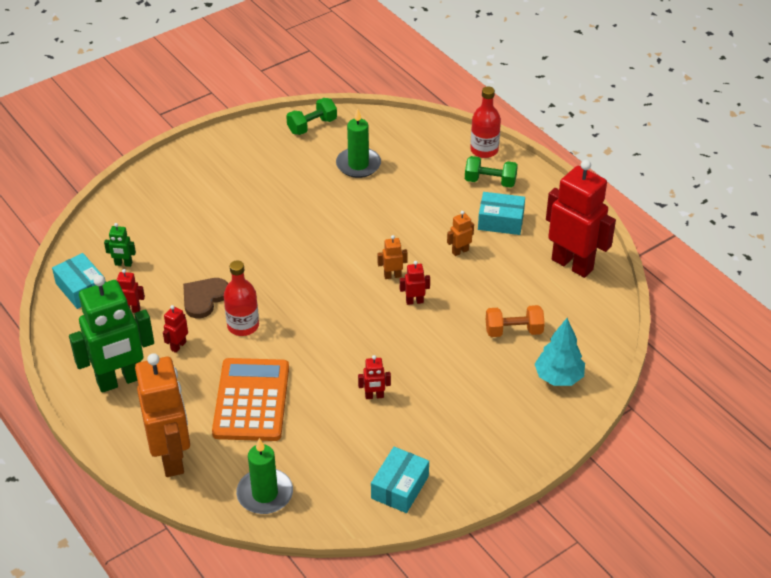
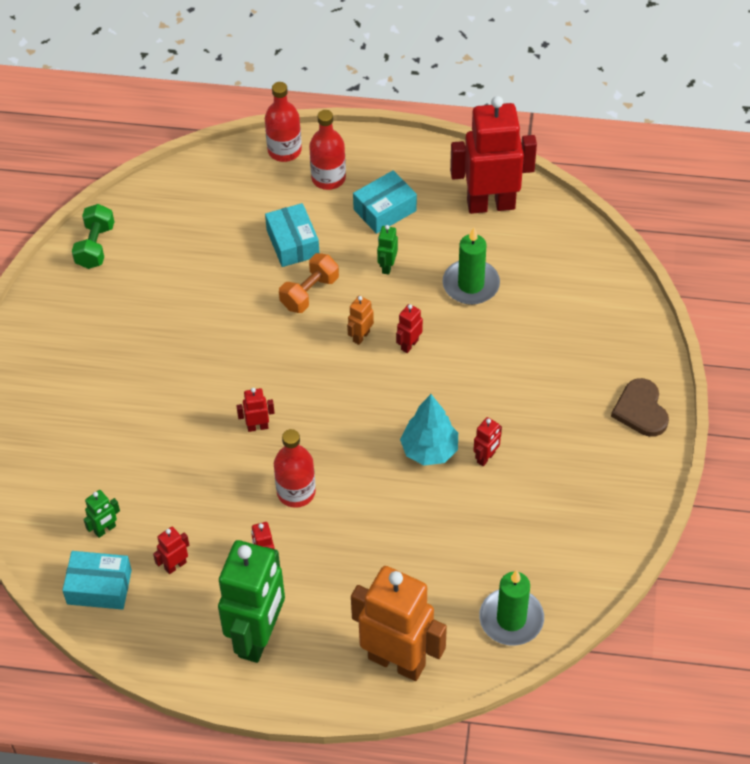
camera: 45 degrees left, 10 degrees up
(204, 298) = (226, 497): brown heart -> brown heart (641, 410)
(251, 400) = (394, 551): orange calculator -> none
(270, 277) = (257, 426): none -> red robot
(358, 165) = (191, 252): green candle -> green candle (471, 284)
(400, 487) = (603, 516): turquoise box -> turquoise box (293, 243)
(460, 251) = (387, 266): orange robot -> green robot
(490, 181) = (328, 178): green dumbbell -> red bottle
(513, 331) = (519, 304): orange dumbbell -> orange dumbbell (309, 293)
(558, 377) = (602, 316): turquoise tree -> turquoise tree (429, 450)

